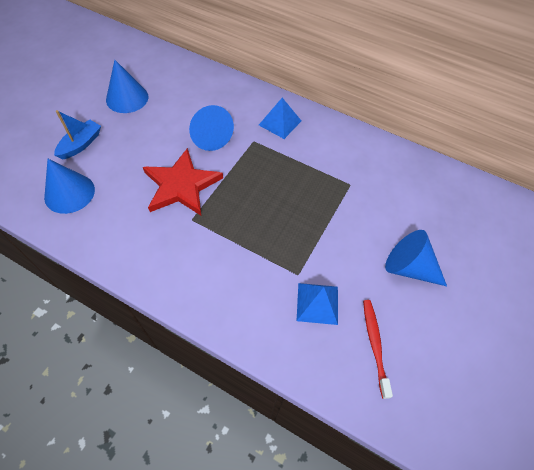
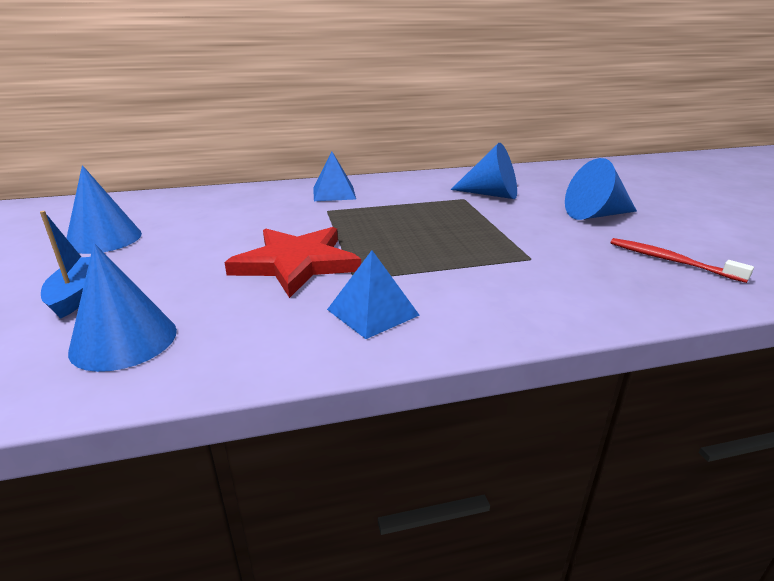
camera: 40 degrees left, 30 degrees down
(209, 136) = (270, 224): blue cone -> blue cone (491, 194)
(317, 303) = (583, 264): blue pyramid -> blue pyramid (372, 312)

